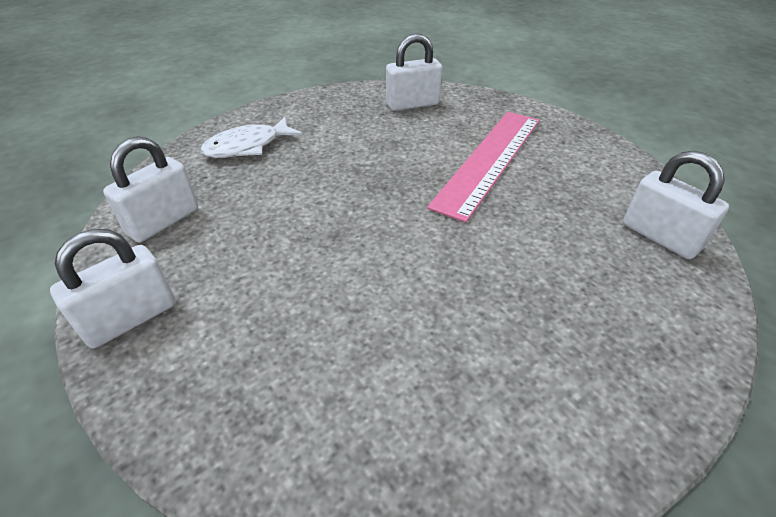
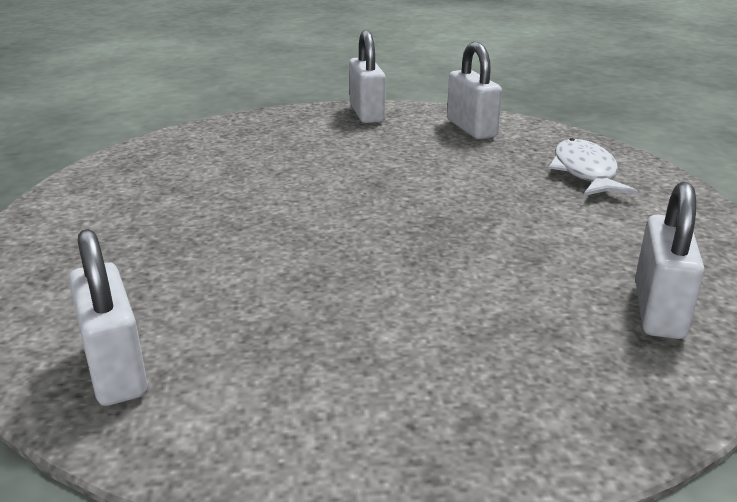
camera: 120 degrees right, 15 degrees down
(489, 160) = (420, 313): pink ruler -> none
(660, 237) = (115, 369): white padlock -> white padlock turned 75 degrees clockwise

